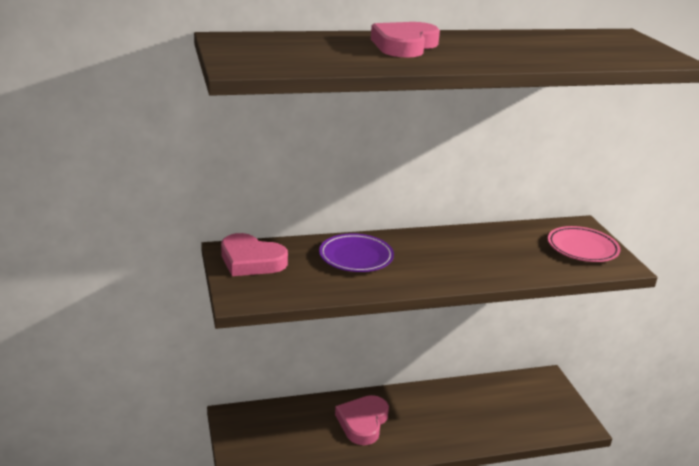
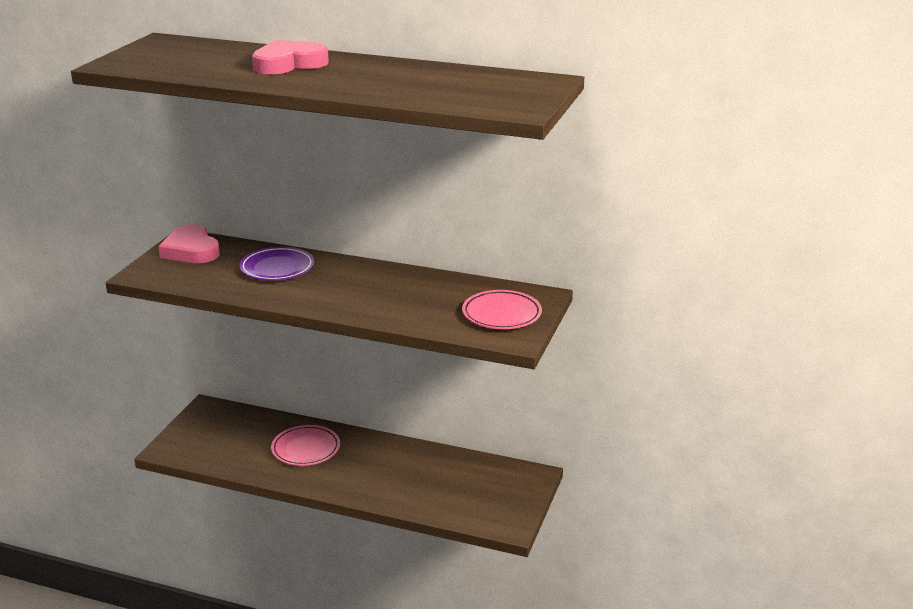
camera: 35 degrees right, 0 degrees up
(363, 422) = (306, 449): pink heart -> pink plate

